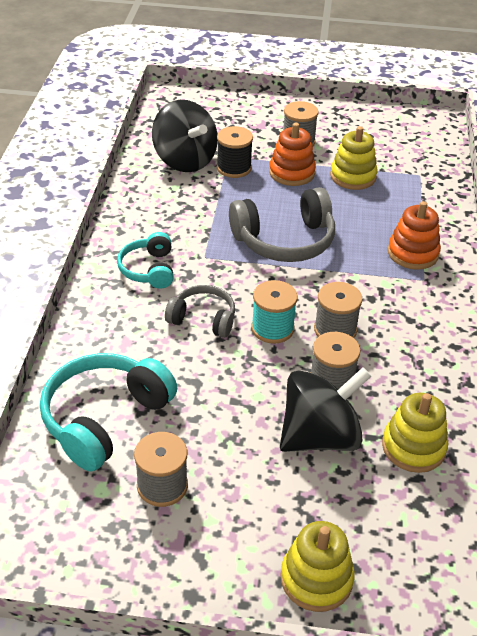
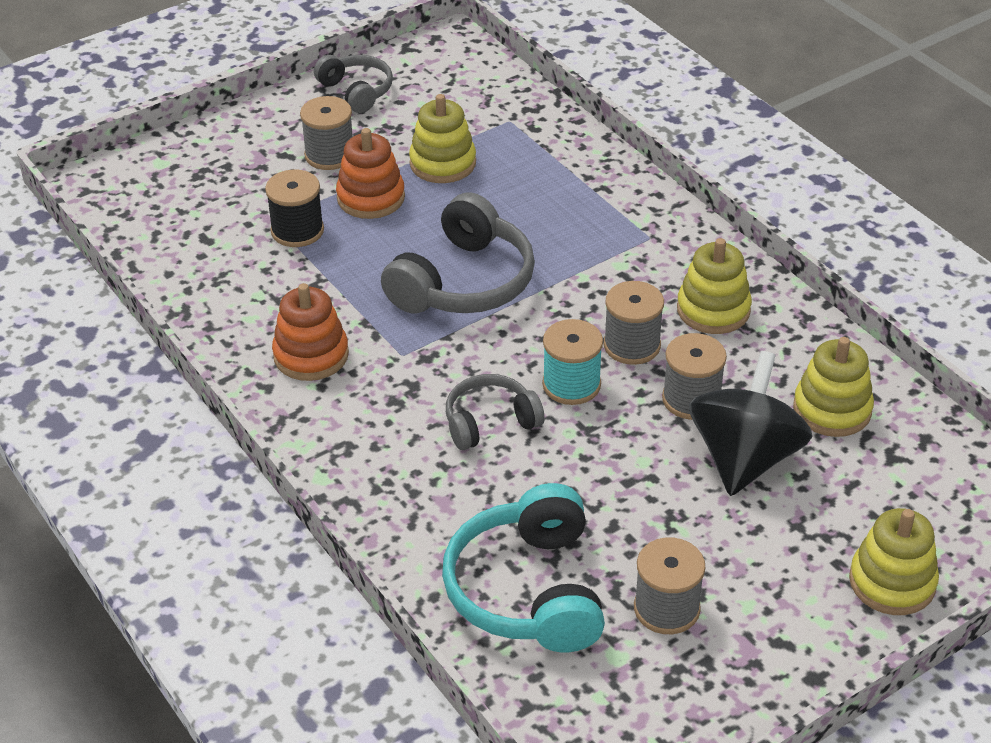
camera: 40 degrees left, 0 degrees up
(149, 269) = (360, 408): turquoise headphones -> none
(185, 160) = (226, 255): black spinning top -> none
(353, 119) = (356, 91): none -> grey headphones
(411, 341) = (713, 310): none -> yellow stacking toy
(413, 253) = (607, 215): orange stacking toy -> orange stacking toy (311, 355)

